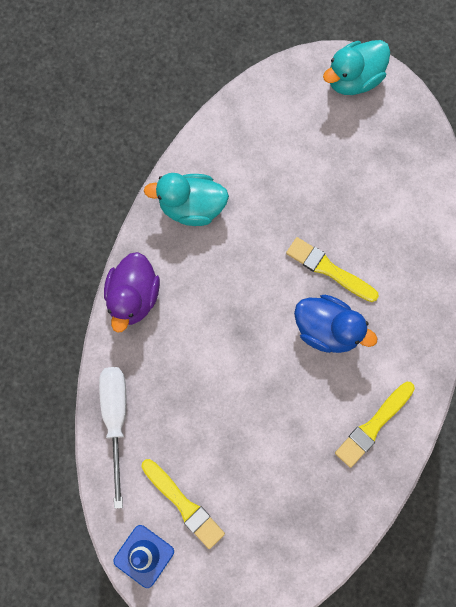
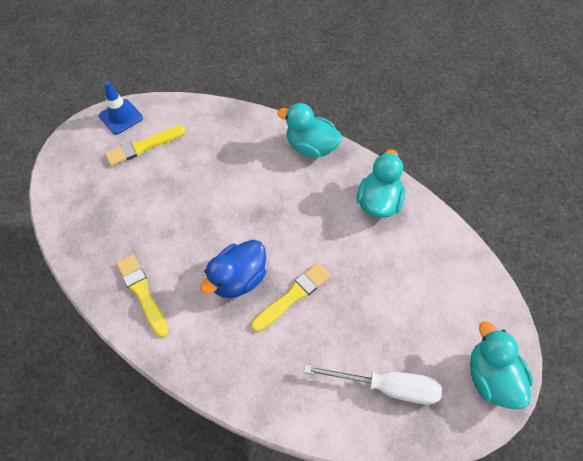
camera: 105 degrees right, 15 degrees down
(116, 419) = (221, 119): white screwdriver -> white screwdriver (387, 387)
(133, 297) = (311, 147): purple duck -> turquoise duck

